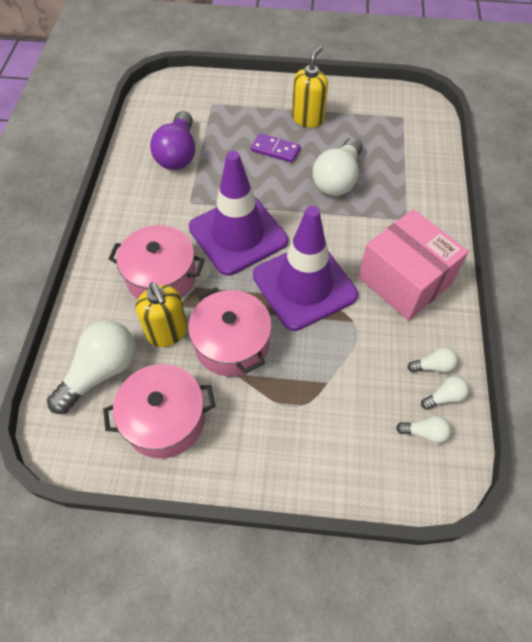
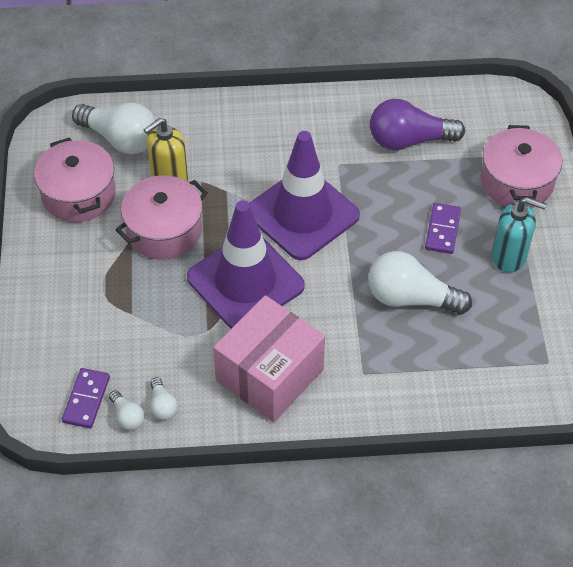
camera: 80 degrees right, 5 degrees down
(161, 276) = (234, 160): pink pot -> pink pot (516, 182)
(308, 119) = (509, 256): yellow soap dispenser -> turquoise soap dispenser
(424, 432) = (86, 399): white light bulb -> purple domino

